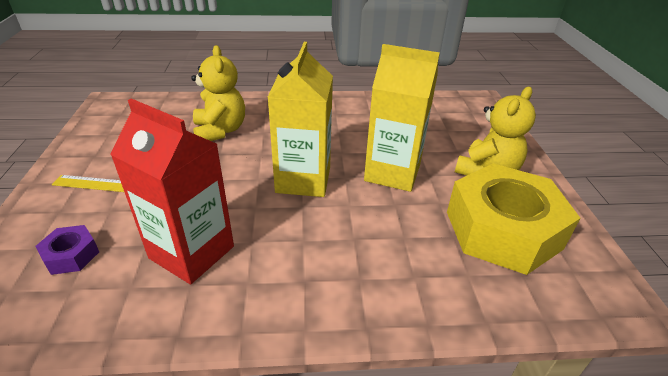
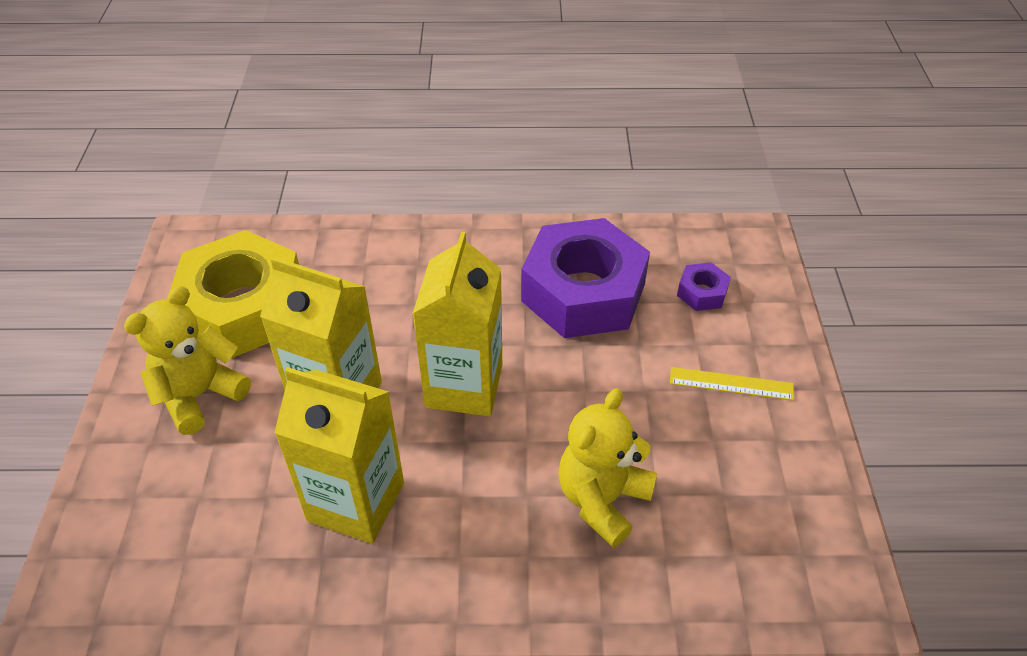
camera: 175 degrees left, 10 degrees up
(192, 252) = (583, 292): red carton -> purple nut
(220, 131) = (602, 499): yellow teddy bear -> yellow teddy bear turned 45 degrees clockwise
(360, 129) = (356, 501): none -> yellow carton

